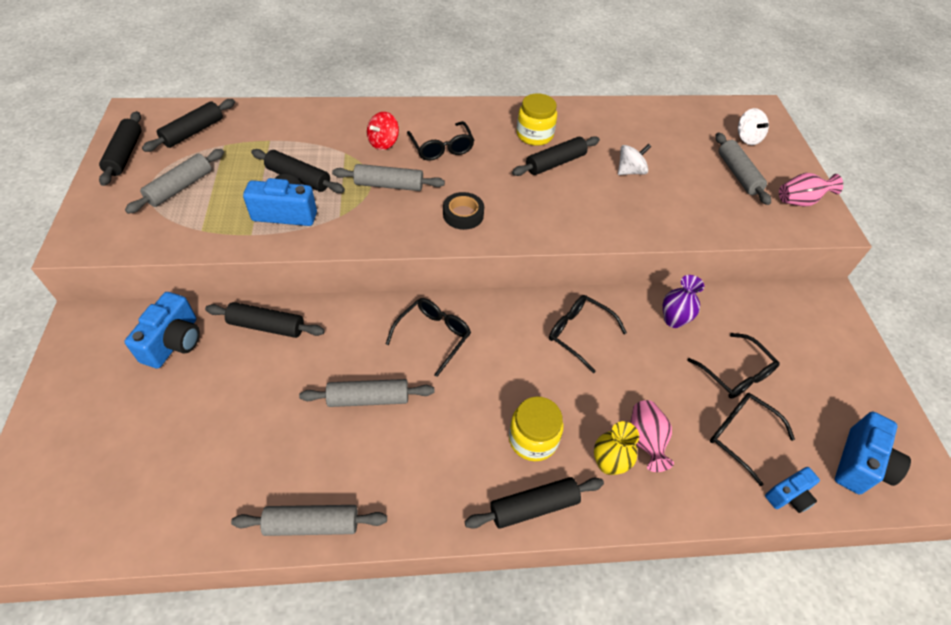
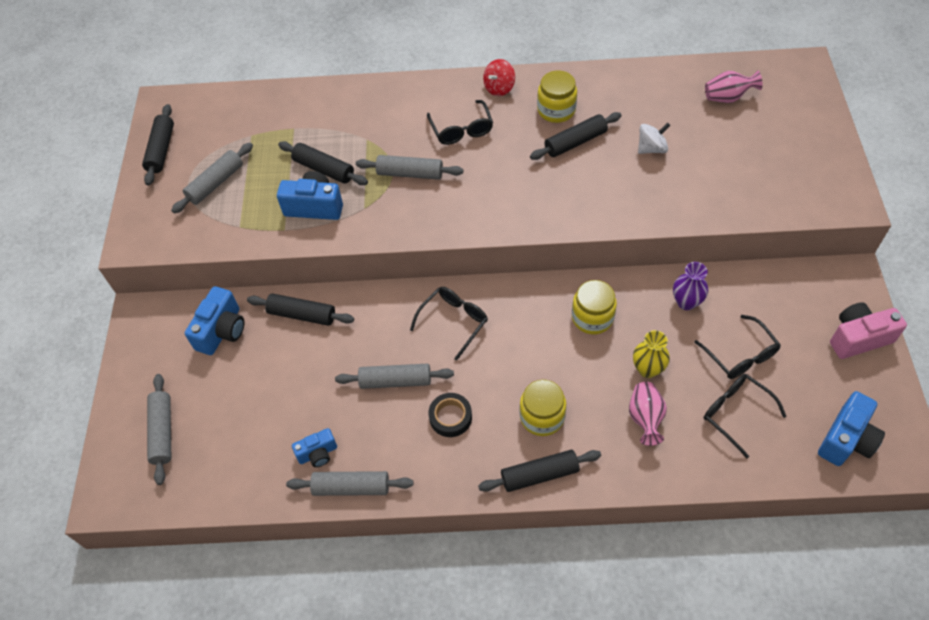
camera: 10 degrees right, 5 degrees up
(193, 132) = (221, 122): black rolling pin -> none
(383, 143) = (404, 126): red spinning top -> red spinning top (499, 88)
(463, 215) = (481, 203): black tape -> black tape (450, 417)
(579, 334) = (592, 317): black glasses -> yellow jar
(609, 464) = (609, 438): yellow vase -> yellow vase (647, 369)
(738, 174) = (765, 148): grey rolling pin -> grey rolling pin (163, 432)
(747, 138) = (782, 103): white spinning top -> none
(788, 496) = (772, 467): blue camera -> blue camera (318, 453)
(800, 201) = (825, 177): pink vase -> pink vase (727, 98)
(850, 358) = (858, 338): none -> pink camera

